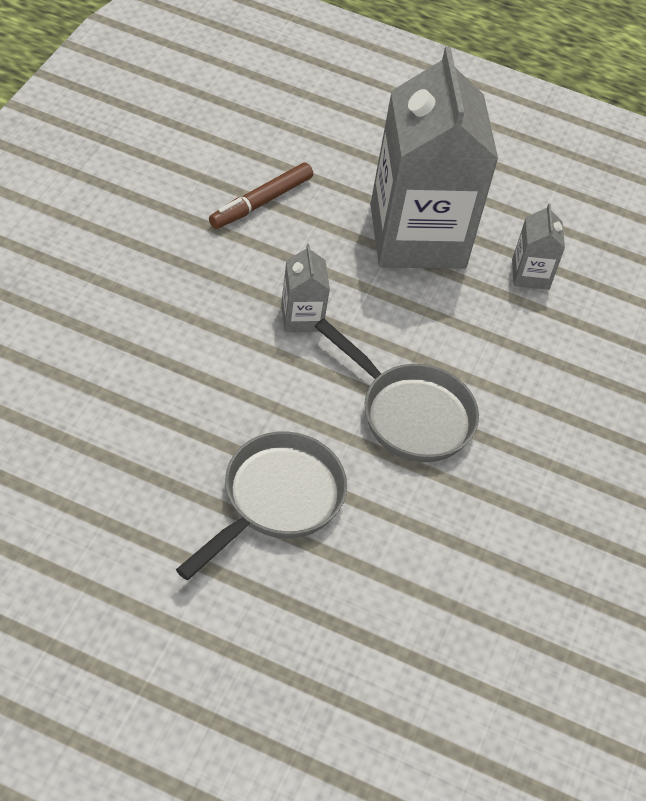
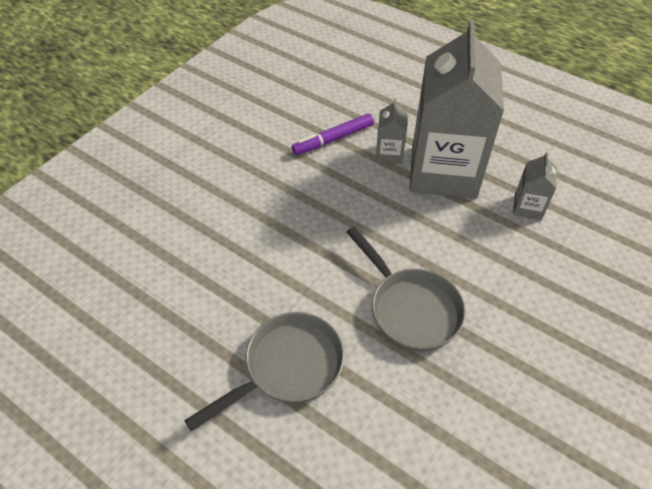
camera: 20 degrees right, 0 degrees up
(261, 202) = (333, 139): brown marker -> purple marker
(301, 317) = (342, 224): grey carton -> grey carton (389, 154)

